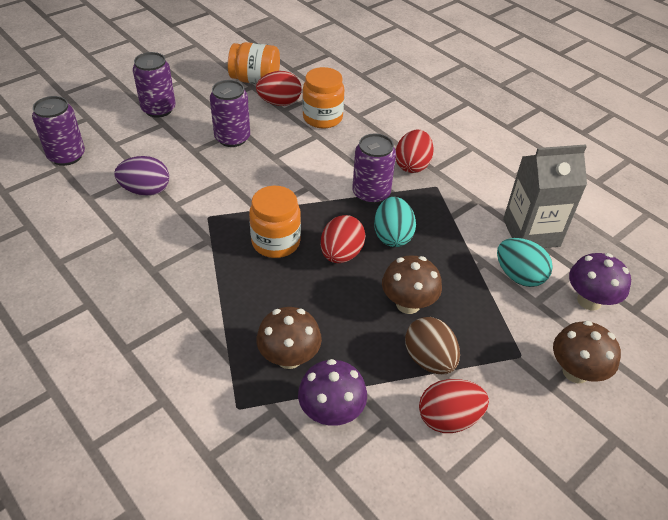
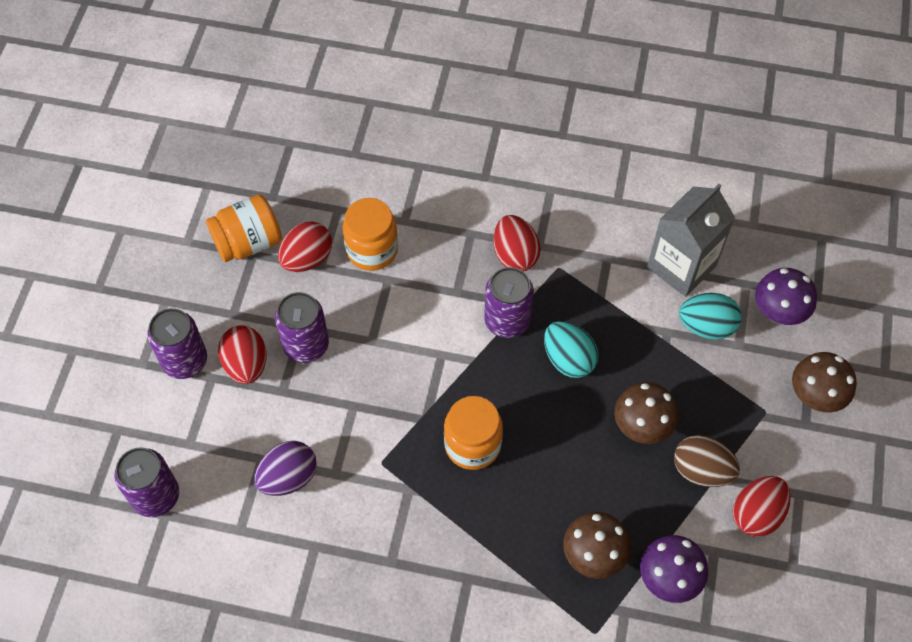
camera: 35 degrees left, 15 degrees up
(341, 254) = (542, 414): red egg -> red egg (246, 365)

